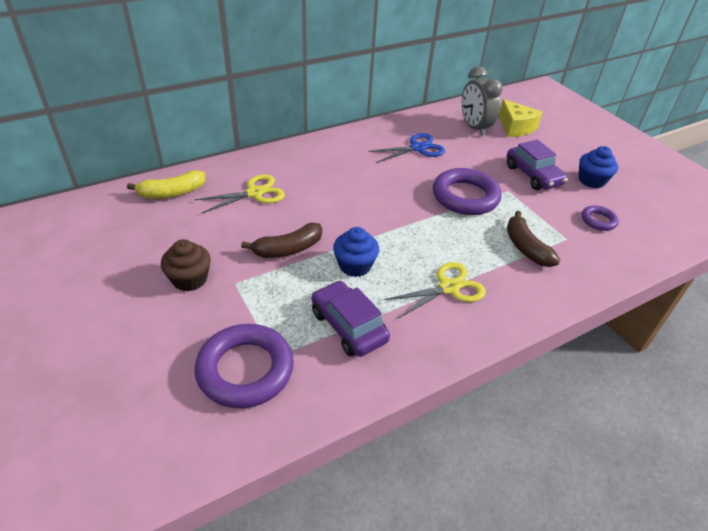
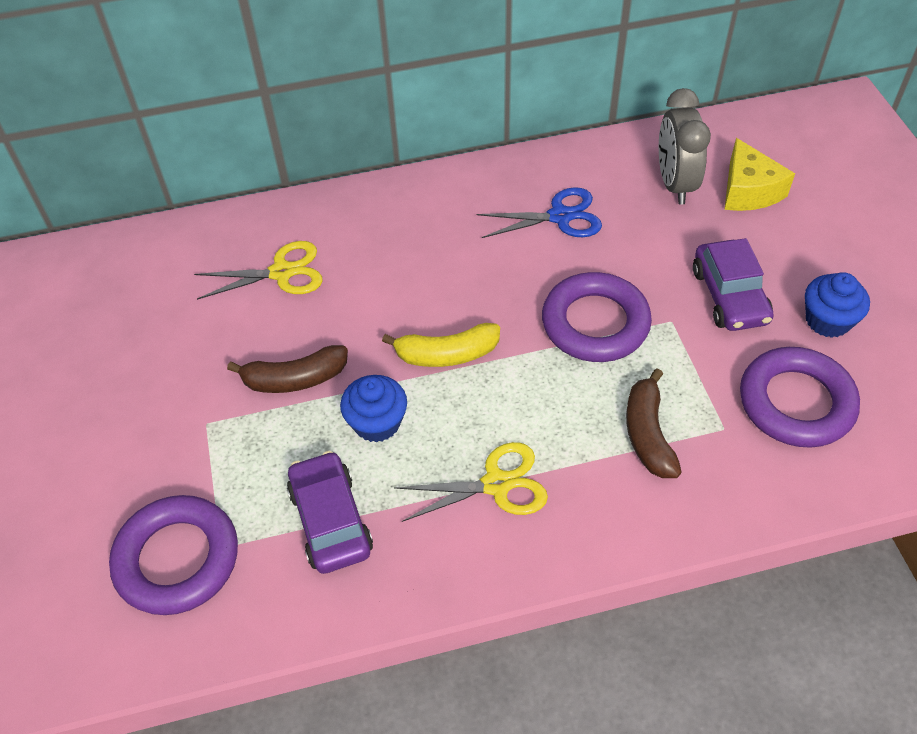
camera: 20 degrees right, 10 degrees up
(172, 193) = (170, 257): yellow banana -> yellow banana (446, 354)
(190, 279) = (151, 407): brown cupcake -> none
(598, 221) = (796, 402): purple ring -> purple ring, size x1.99

